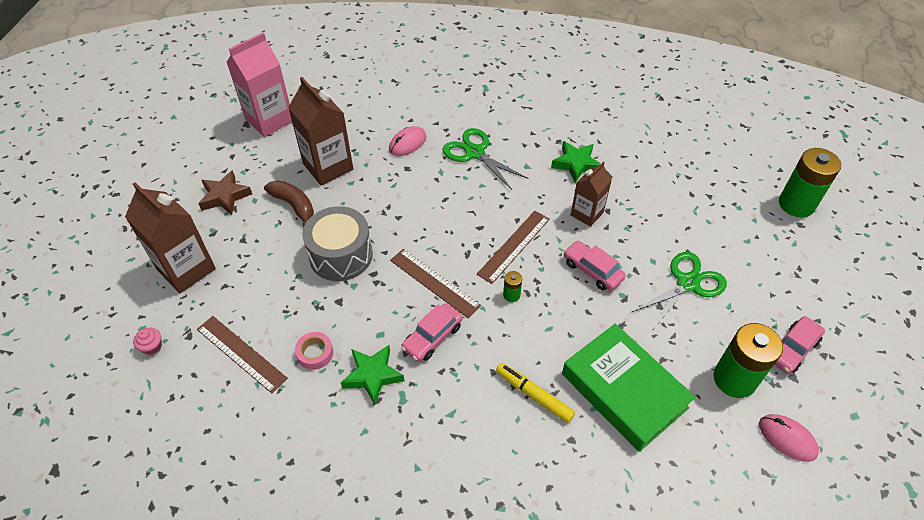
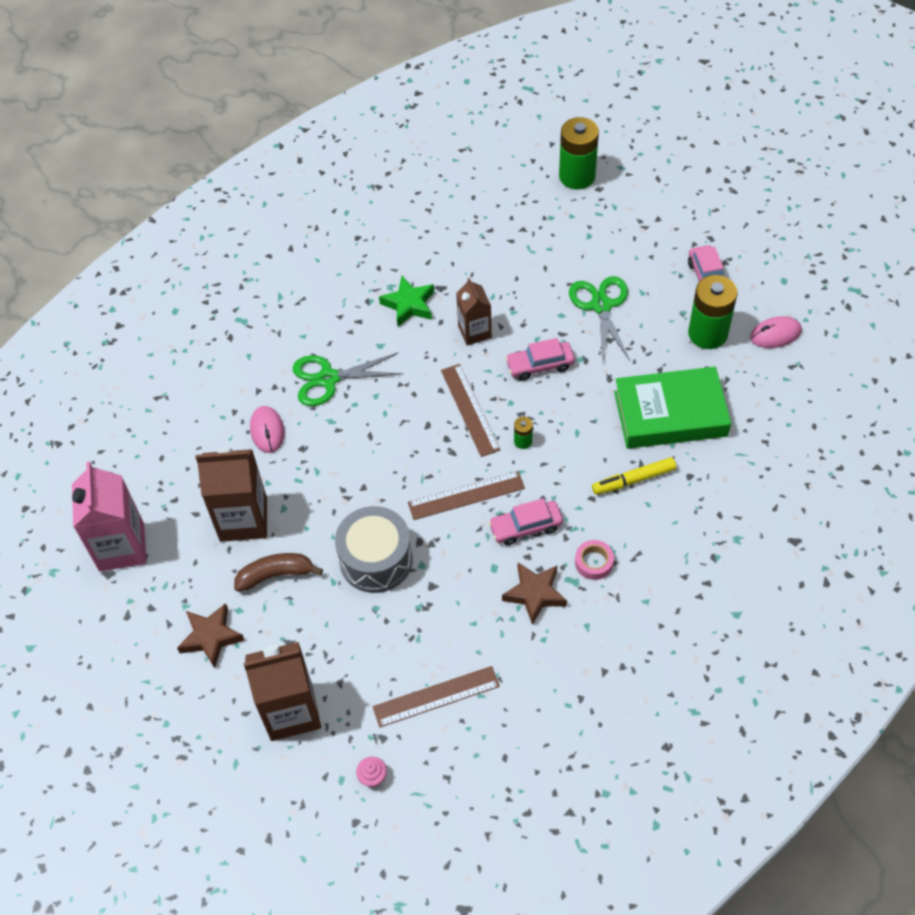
camera: 55 degrees left, 5 degrees up
(315, 353) = (479, 631): pink tape -> pink tape (594, 562)
(372, 375) = (534, 594): green star -> brown star
(432, 337) = (525, 527): pink car -> pink car turned 90 degrees clockwise

